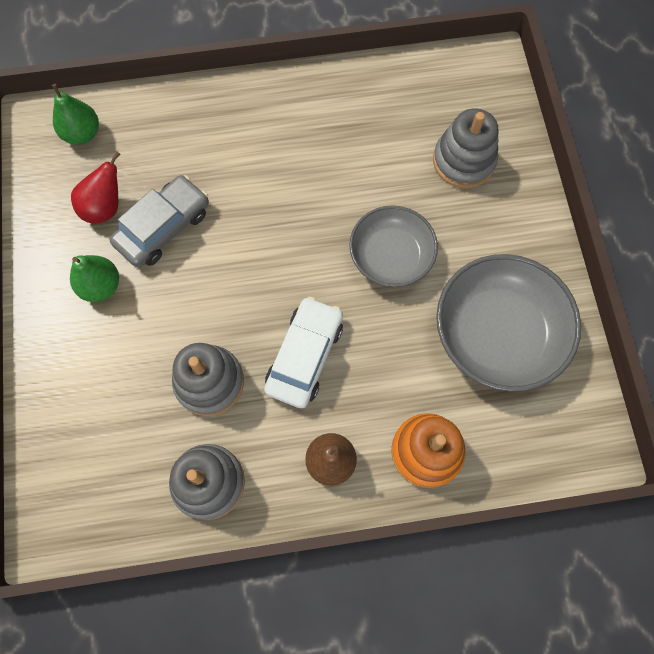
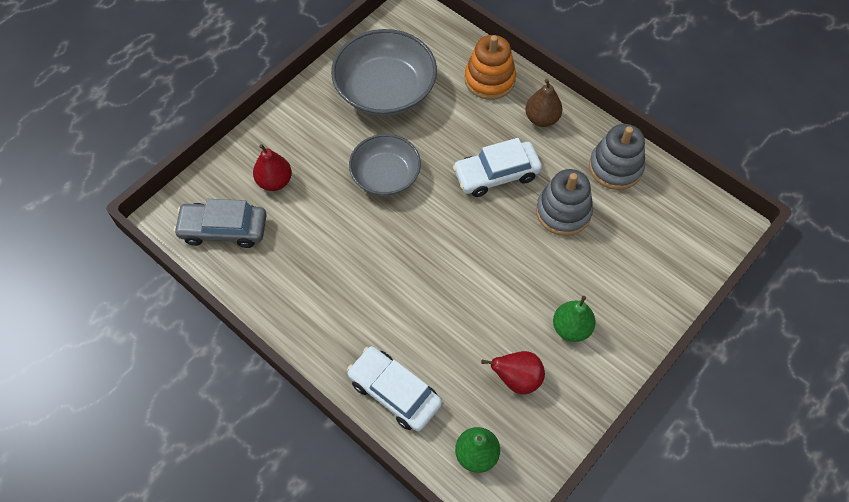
camera: 130 degrees left, 10 degrees down
(163, 227) = (494, 325): grey car -> grey car (223, 229)
(183, 115) = (394, 392): none -> white car
(463, 161) = (274, 181): grey stacking toy -> red pear

